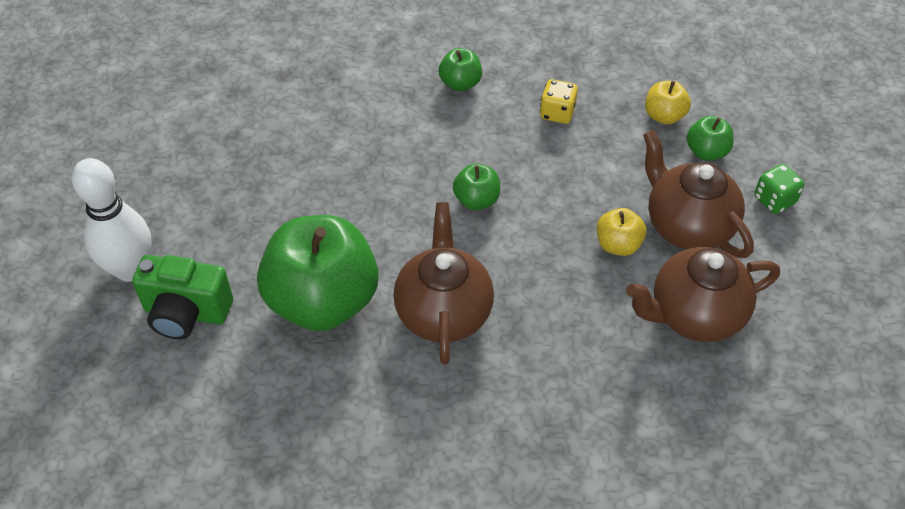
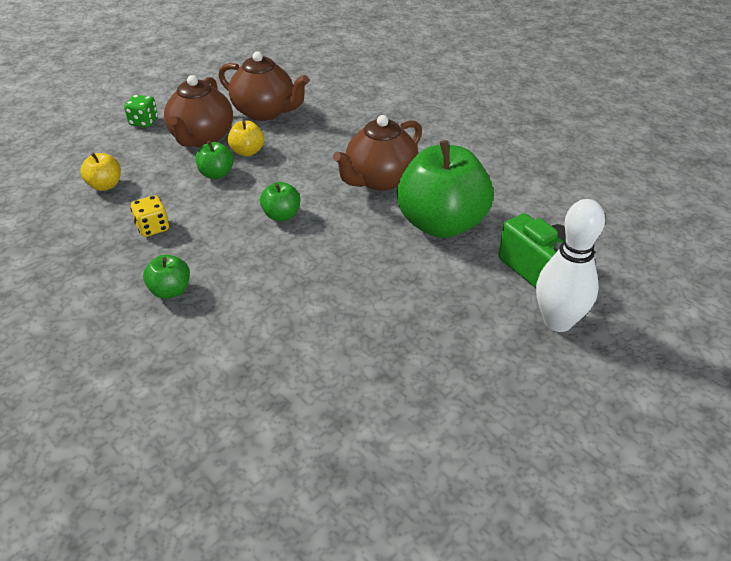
camera: 135 degrees left, 10 degrees down
(706, 152) = (125, 157): green apple -> green apple (216, 174)

